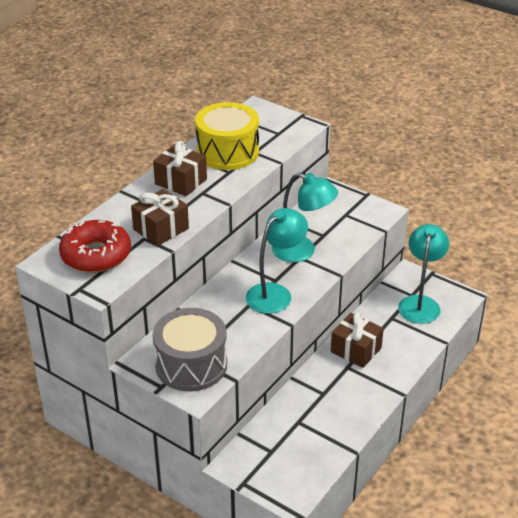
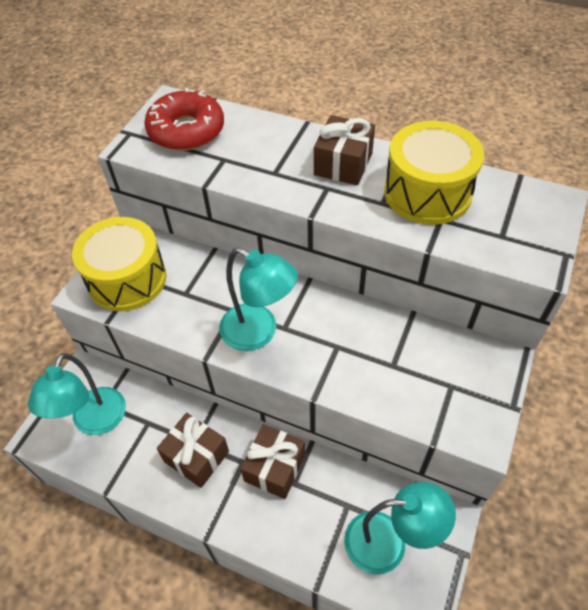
camera: 80 degrees right, 15 degrees up
(161, 229) = (243, 168): brown gift -> brown gift (196, 456)
(191, 365) = (127, 279): grey drum -> yellow drum
(302, 251) = (349, 347): turquoise lamp -> turquoise lamp (95, 422)

